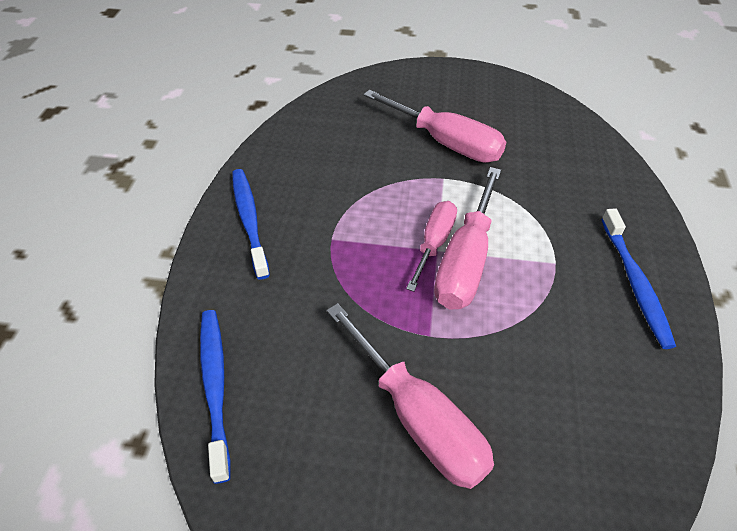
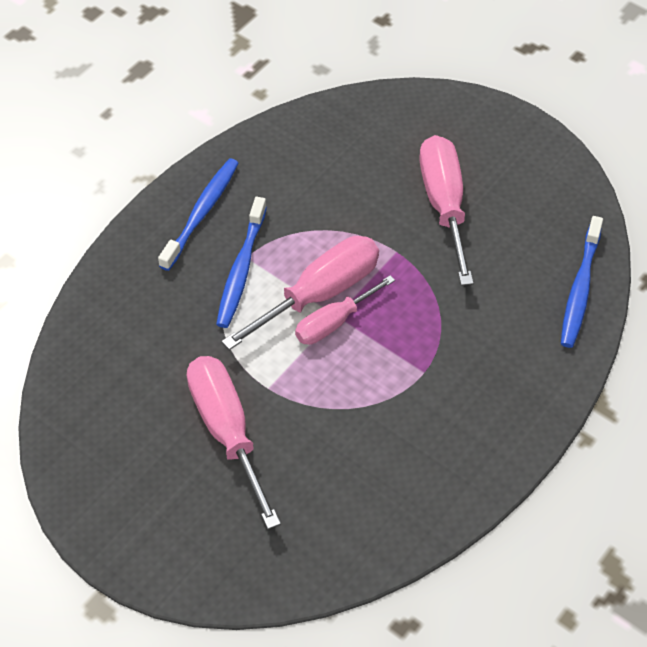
camera: 150 degrees left, 5 degrees up
(249, 221) = (493, 430): blue toothbrush -> blue toothbrush (241, 269)

